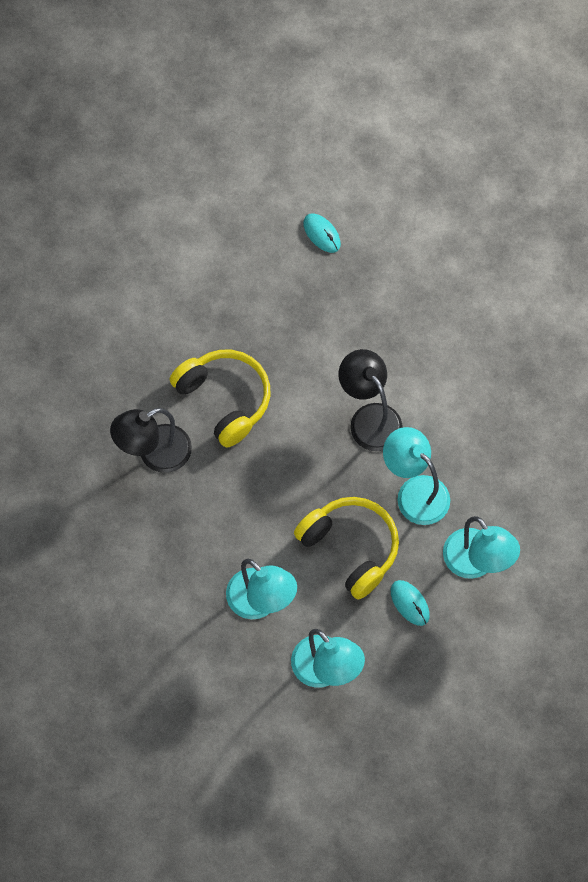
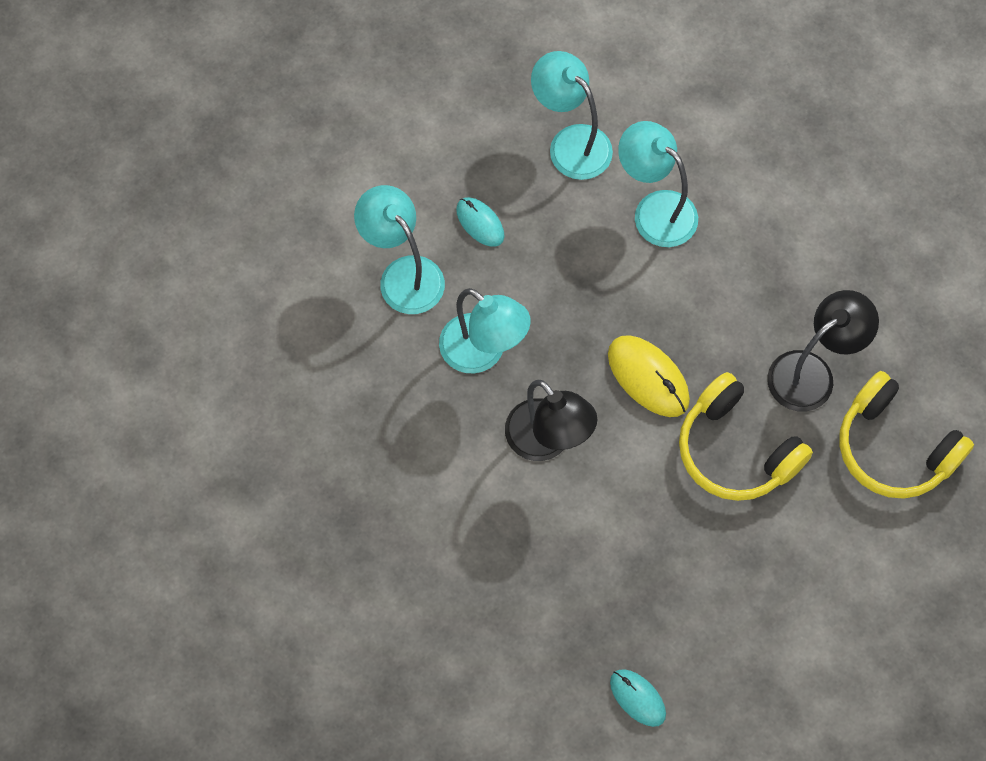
camera: 175 degrees right, 0 degrees up
(285, 461) = (648, 377): none -> yellow mouse
(350, 548) = (556, 279): yellow headphones -> yellow headphones (894, 448)

